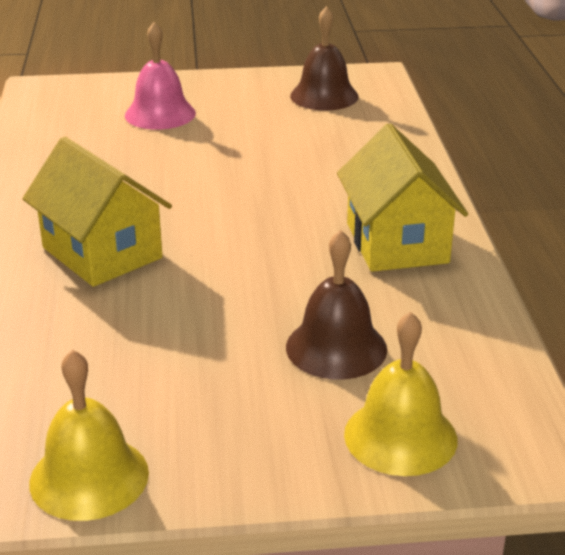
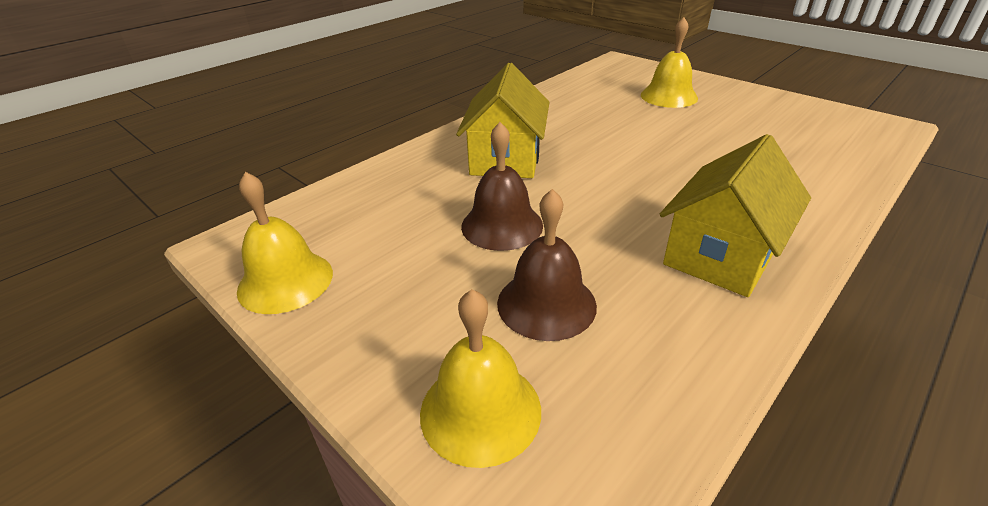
camera: 50 degrees right, 5 degrees up
(160, 114) = (669, 96): pink bell -> yellow bell
(324, 96) = (817, 125): brown bell -> brown bell (502, 225)

